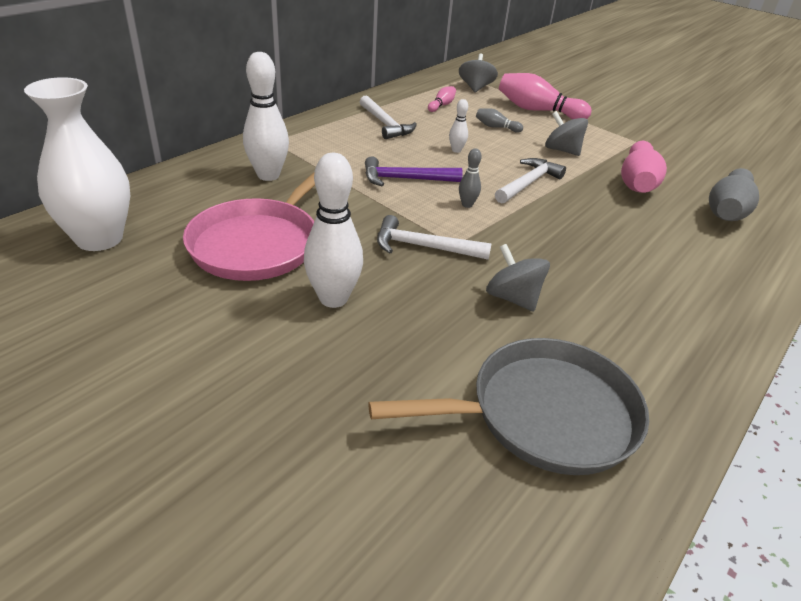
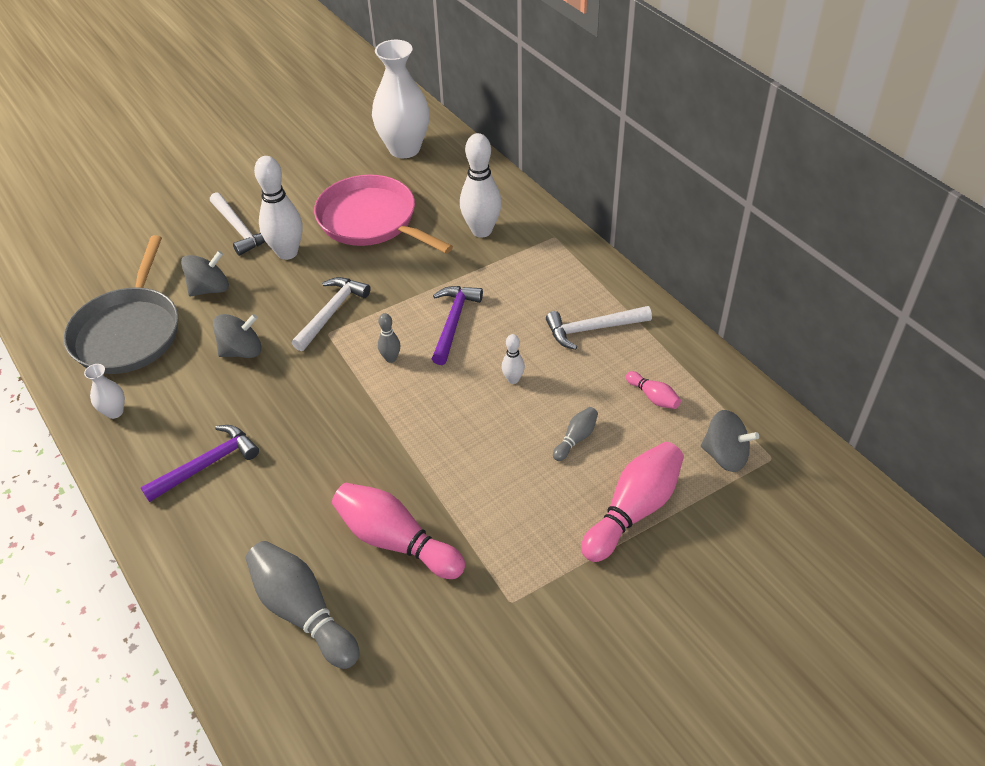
camera: 110 degrees right, 10 degrees up
(528, 183) = (420, 423): white hammer -> white hammer (240, 229)
(562, 150) = (496, 490): grey spinning top -> grey spinning top (210, 289)
(664, 286) = (207, 464): none -> purple hammer
(667, 379) = (114, 412): none -> white vase

